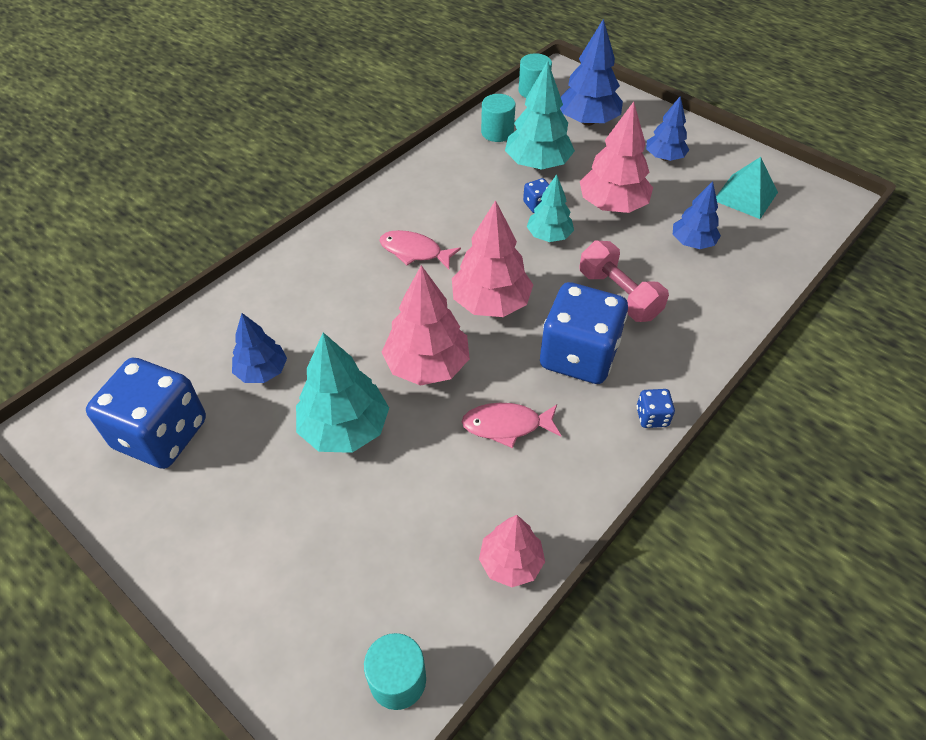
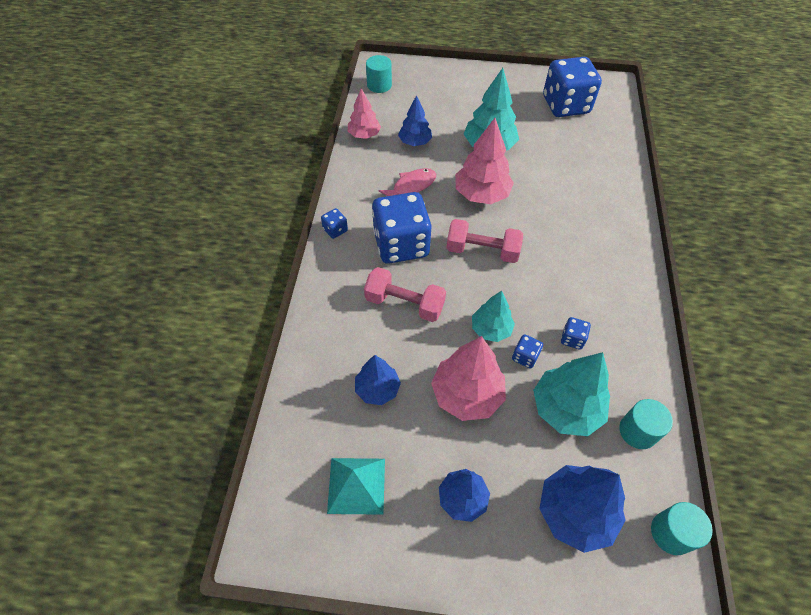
camera: 145 degrees right, 5 degrees up
(262, 371) = (559, 149): blue tree -> blue tree (415, 142)
(414, 252) = (566, 261): pink fish -> none
(482, 197) = (572, 339): none -> blue dice
(491, 303) = (482, 251): pink tree -> pink dumbbell

